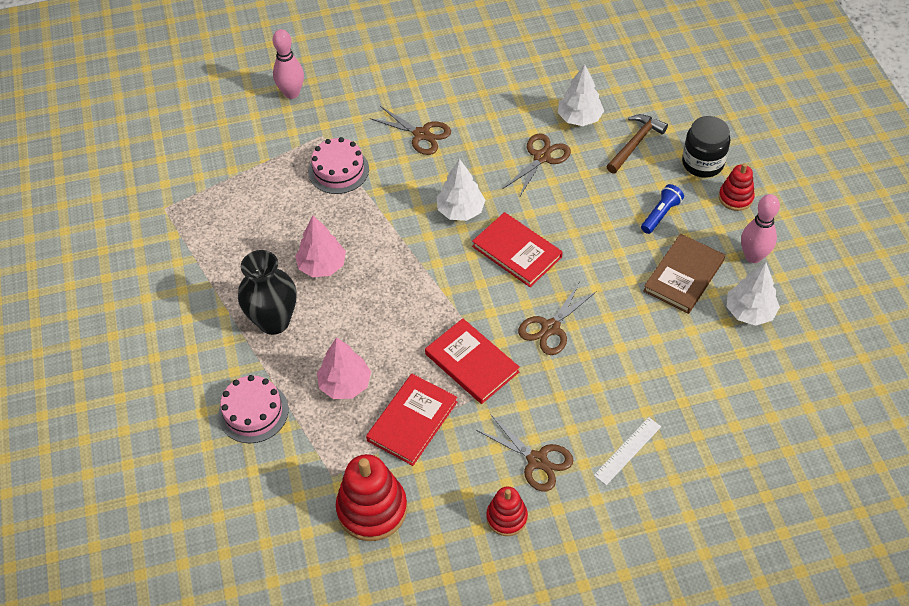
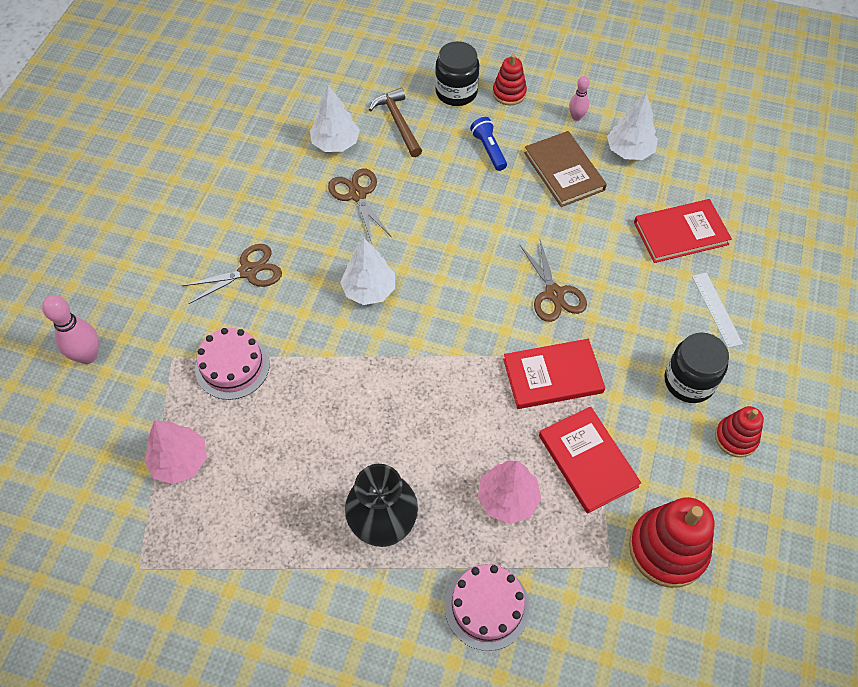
camera: 60 degrees left, 5 degrees up
(322, 265) = (345, 445): pink tree -> pink tree (180, 461)
(517, 251) = (451, 272): red book -> red book (680, 233)
(537, 460) = (689, 381): brown scissors -> black jar
(753, 256) = (576, 117): pink bowling pin -> pink bowling pin, size x0.60

